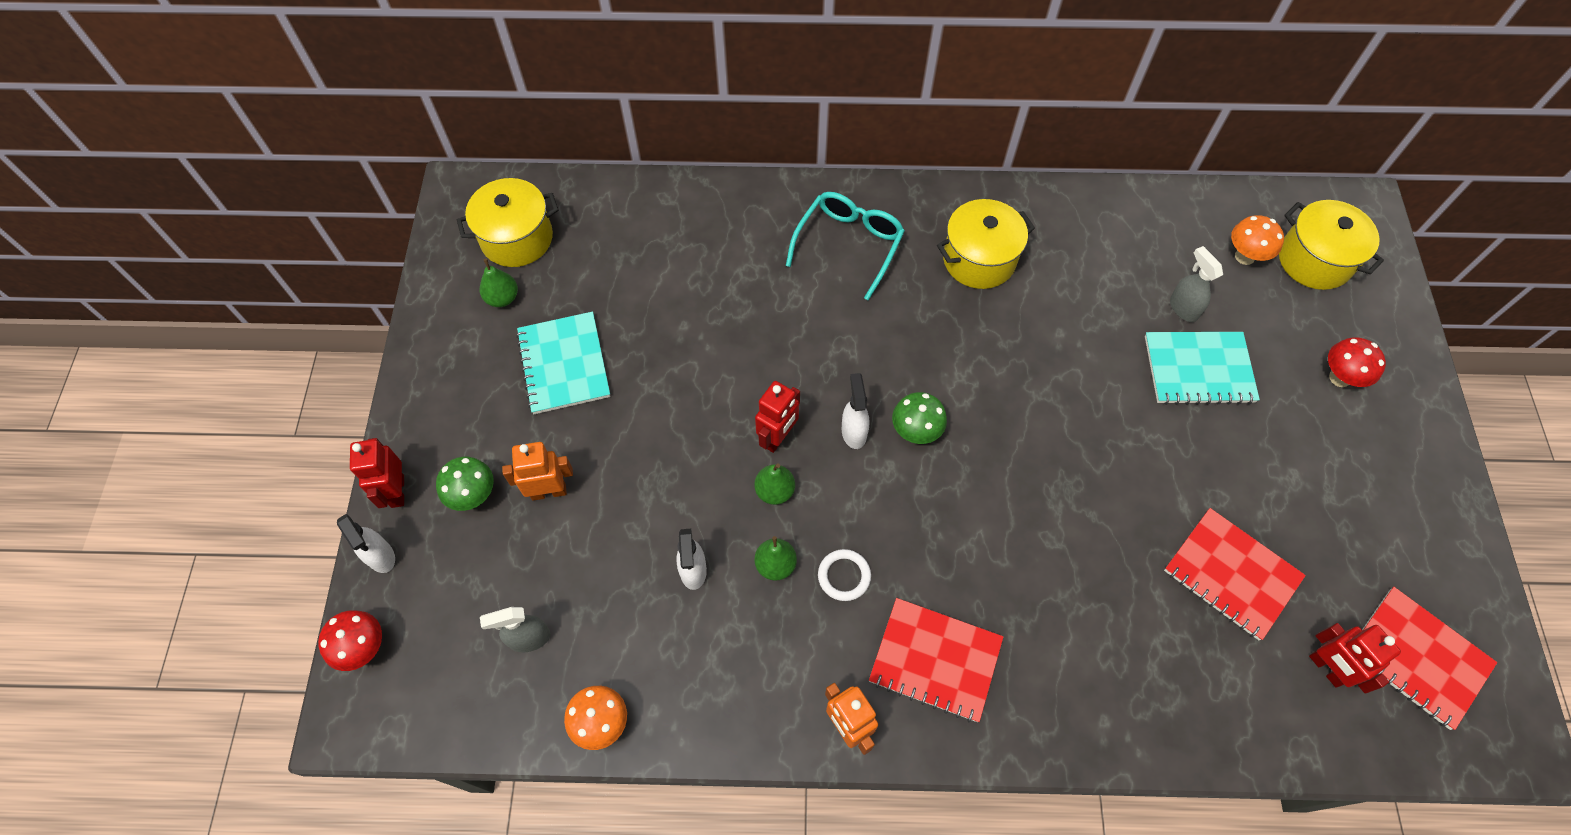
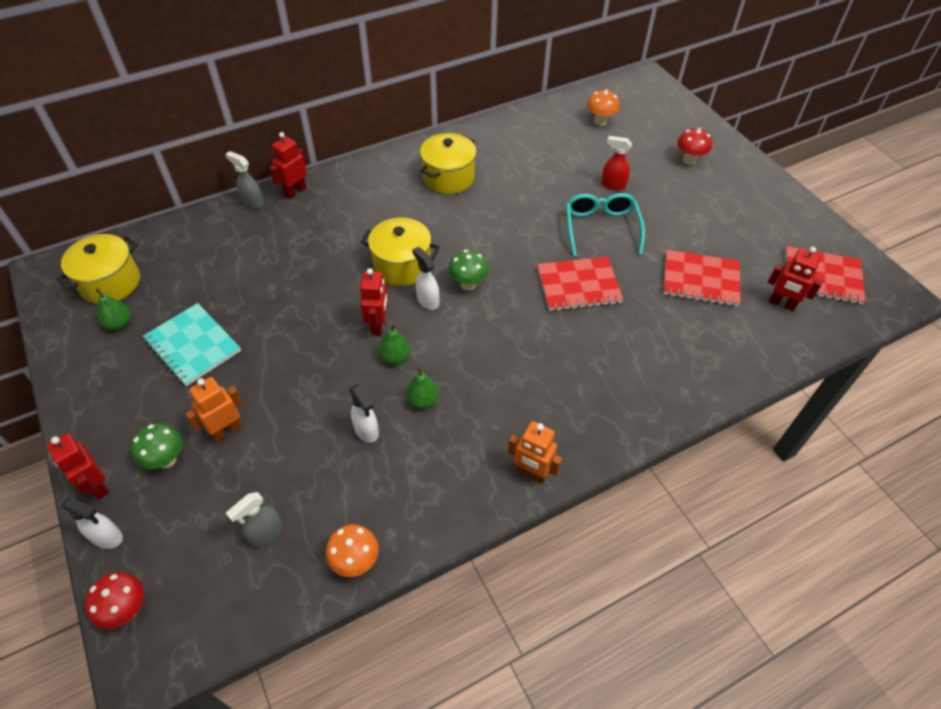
camera: 30 degrees left, 10 degrees down
(777, 198) = (295, 191): none -> red robot
(844, 576) = (473, 386): white ring -> none
(848, 245) = (360, 200): turquoise glasses -> turquoise glasses (601, 228)
(935, 660) = (562, 406): red notebook -> red notebook (578, 285)
(1183, 308) = (583, 158): grey spray bottle -> grey spray bottle (252, 203)
(1198, 369) = (612, 185): turquoise notebook -> red spray bottle
(1314, 260) = (638, 110): yellow pot -> yellow pot (402, 265)

